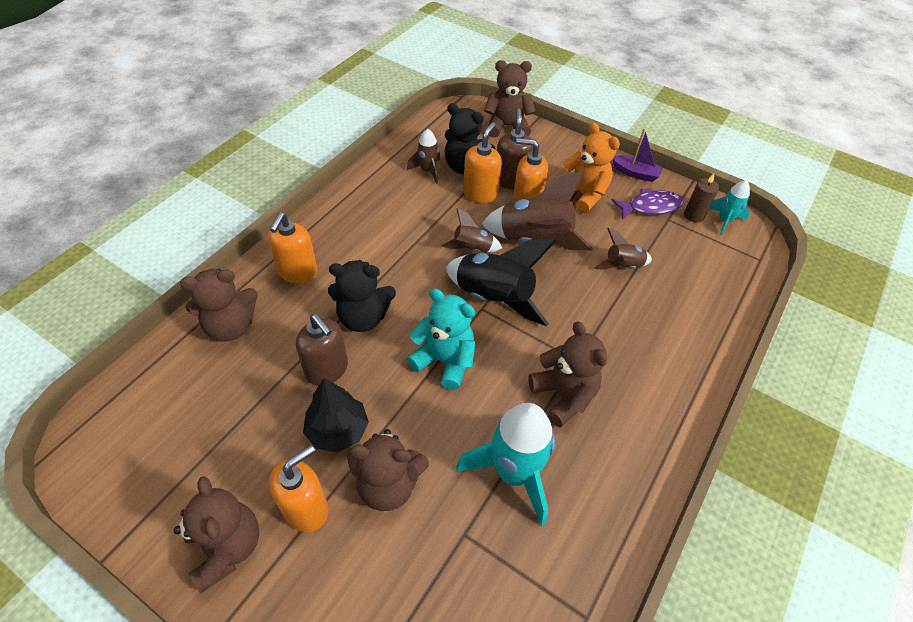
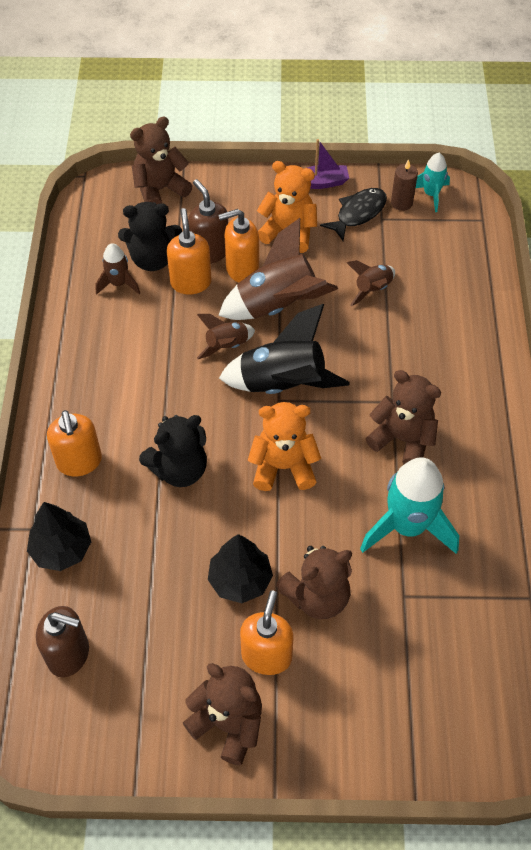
camera: 30 degrees left, 5 degrees up
(231, 326) = (62, 549): brown teddy bear -> black tree
(327, 370) = (187, 535): brown soap dispenser -> brown soap dispenser (69, 654)
(444, 361) = (283, 467): turquoise teddy bear -> orange teddy bear
(650, 207) = (358, 213): purple fish -> black fish

